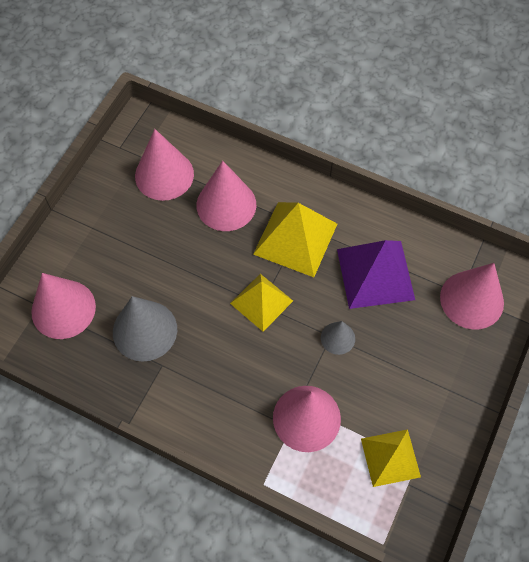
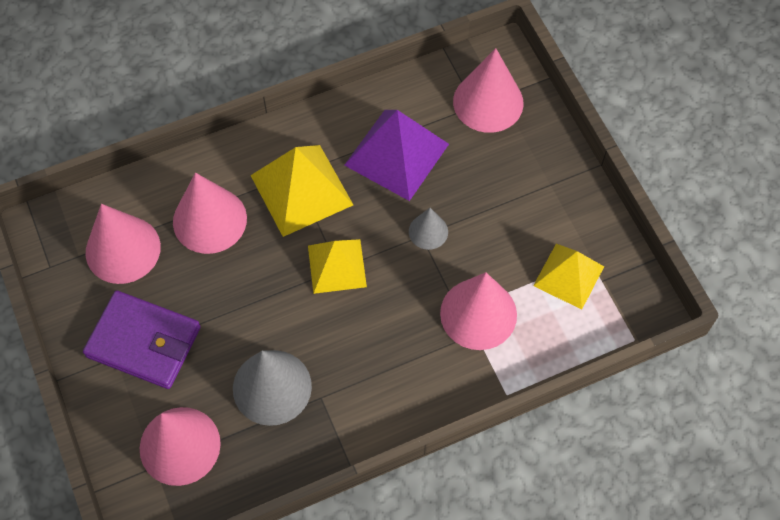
camera: 50 degrees left, 0 degrees up
(114, 235) = (144, 342): none -> purple wallet

